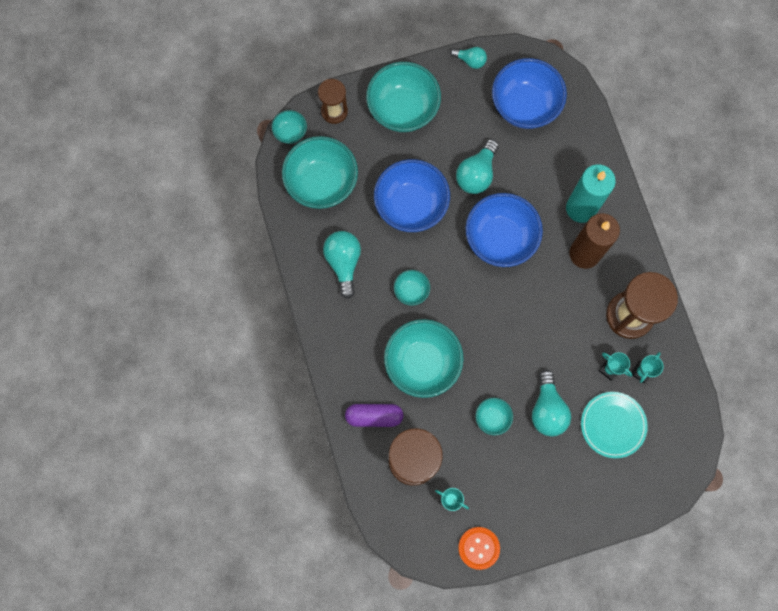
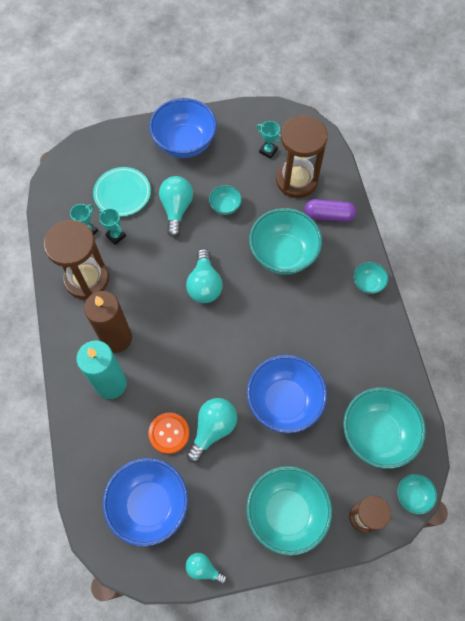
camera: 175 degrees left, 10 degrees down
(343, 263) = (354, 349): turquoise light bulb -> turquoise light bulb (204, 284)
(411, 291) = (289, 317): turquoise bowl -> turquoise bowl (368, 283)
(479, 548) = (248, 118): orange button -> orange button (169, 433)
(500, 238) = (197, 360): blue bowl -> blue bowl (185, 143)

